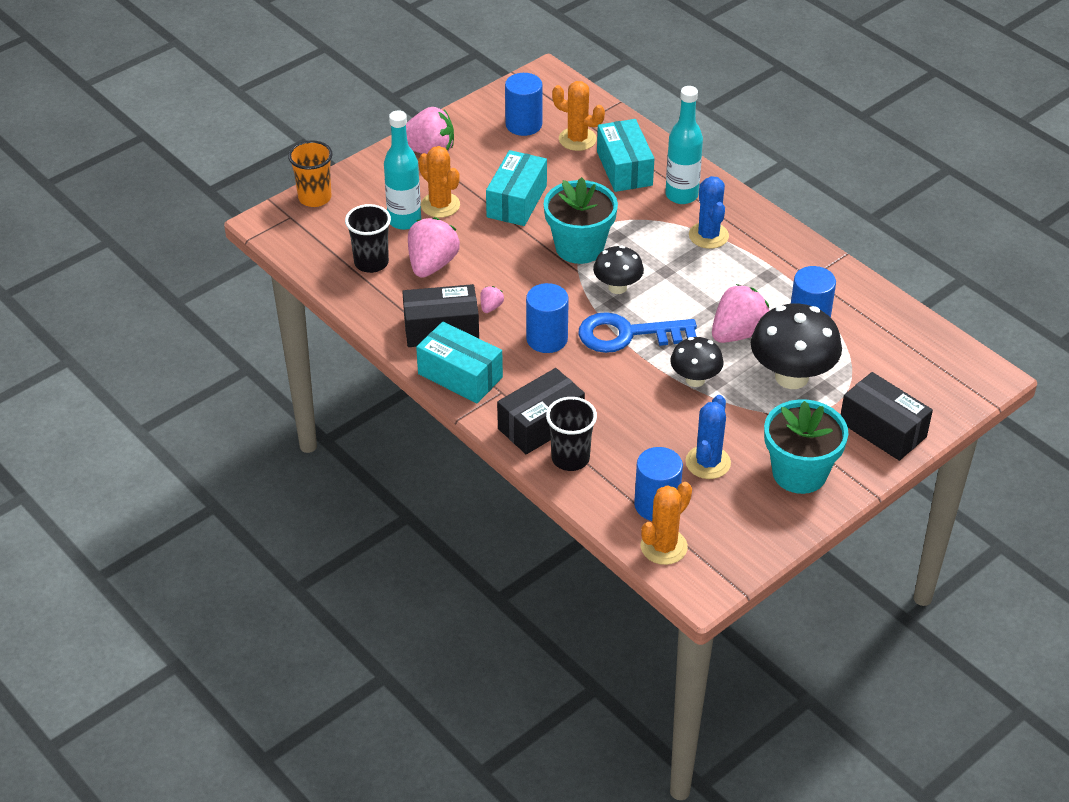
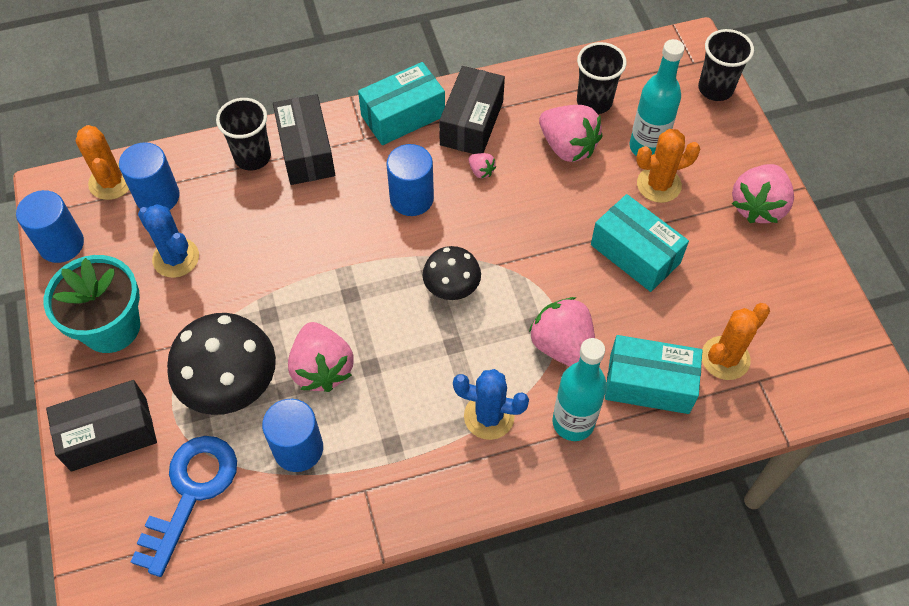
camera: 115 degrees right, 15 degrees up
(315, 198) = (715, 89): orange cup -> black cup
(523, 125) = (774, 314): blue cylinder -> blue cylinder (61, 244)
(579, 247) = (531, 281): turquoise flower pot -> none
(625, 216) = (563, 346): none -> pink strawberry
(627, 334) = (379, 267): blue key -> blue key (190, 493)
(695, 379) = (283, 297): black mushroom -> none

